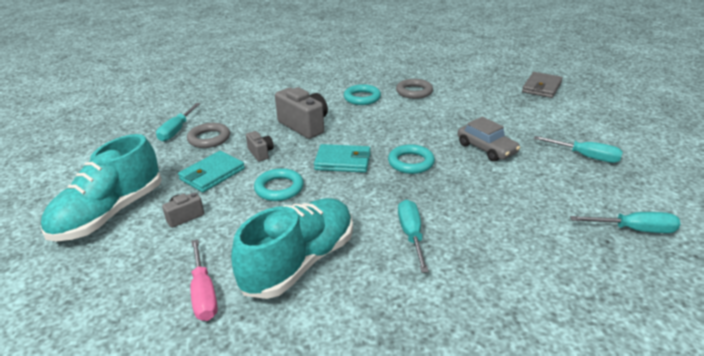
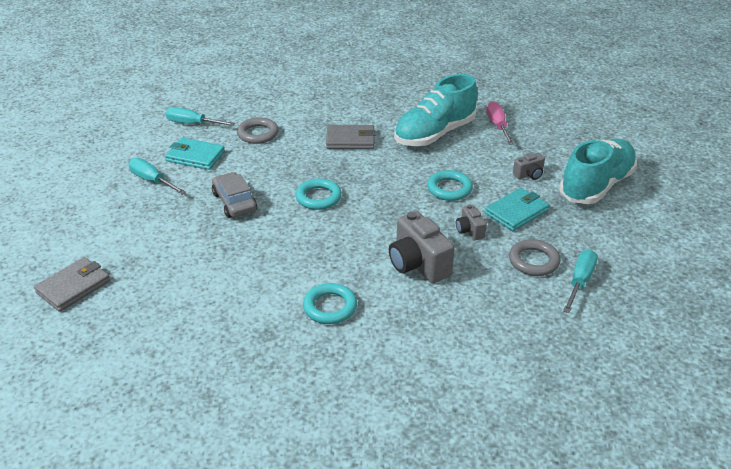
camera: 170 degrees left, 5 degrees up
(343, 161) = (384, 208): turquoise wallet -> turquoise wallet (195, 156)
(411, 235) = (350, 140): turquoise screwdriver -> grey wallet
(414, 92) = (251, 308): grey ring -> grey ring (258, 134)

